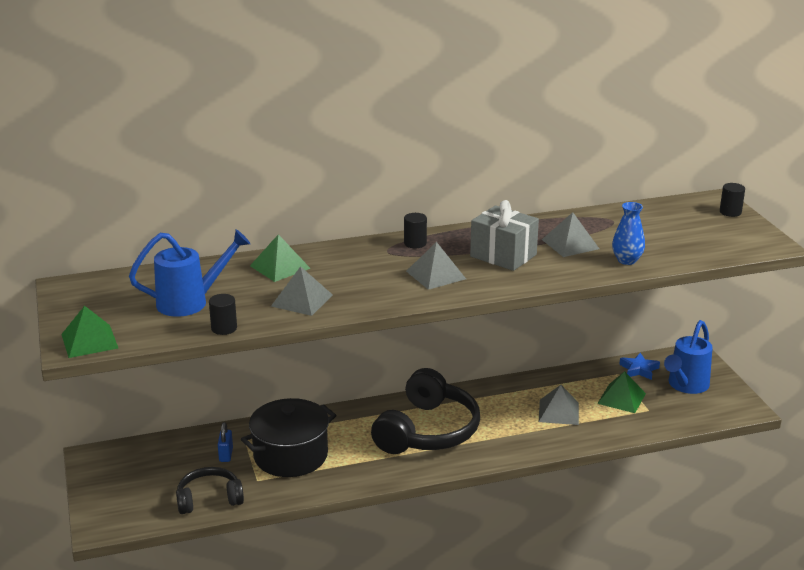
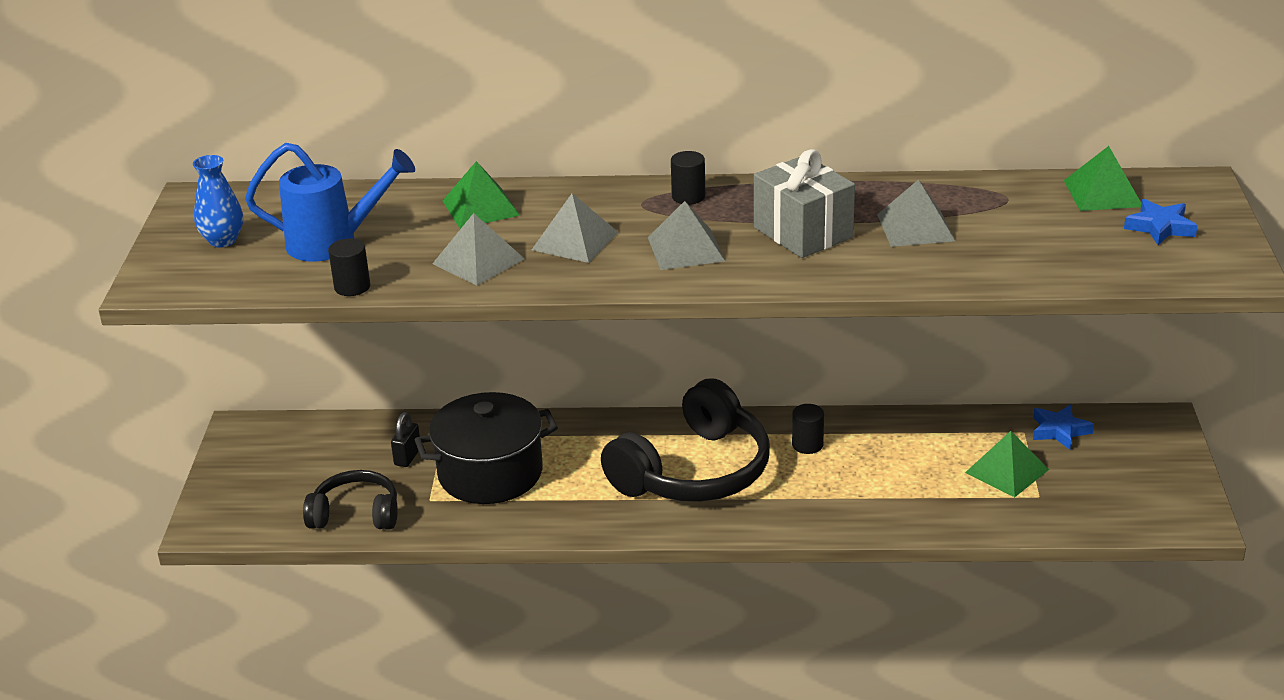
camera: 20 degrees right, 5 degrees up
(89, 341) = (176, 279): green pyramid -> green pyramid (1102, 193)
(226, 455) = (407, 457): blue padlock -> black padlock
(558, 412) = (899, 475): grey pyramid -> grey pyramid (575, 241)
(627, 260) = (984, 265): blue vase -> blue vase (223, 240)
(686, 386) = (1119, 468): blue watering can -> none
(712, 226) = (1160, 227): none -> blue star
(730, 212) = (1207, 208): black cylinder -> black cylinder (807, 445)

